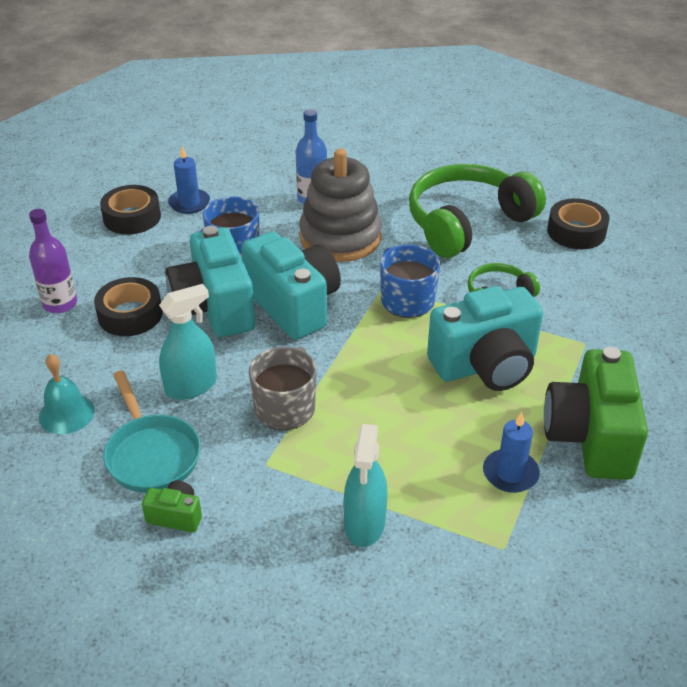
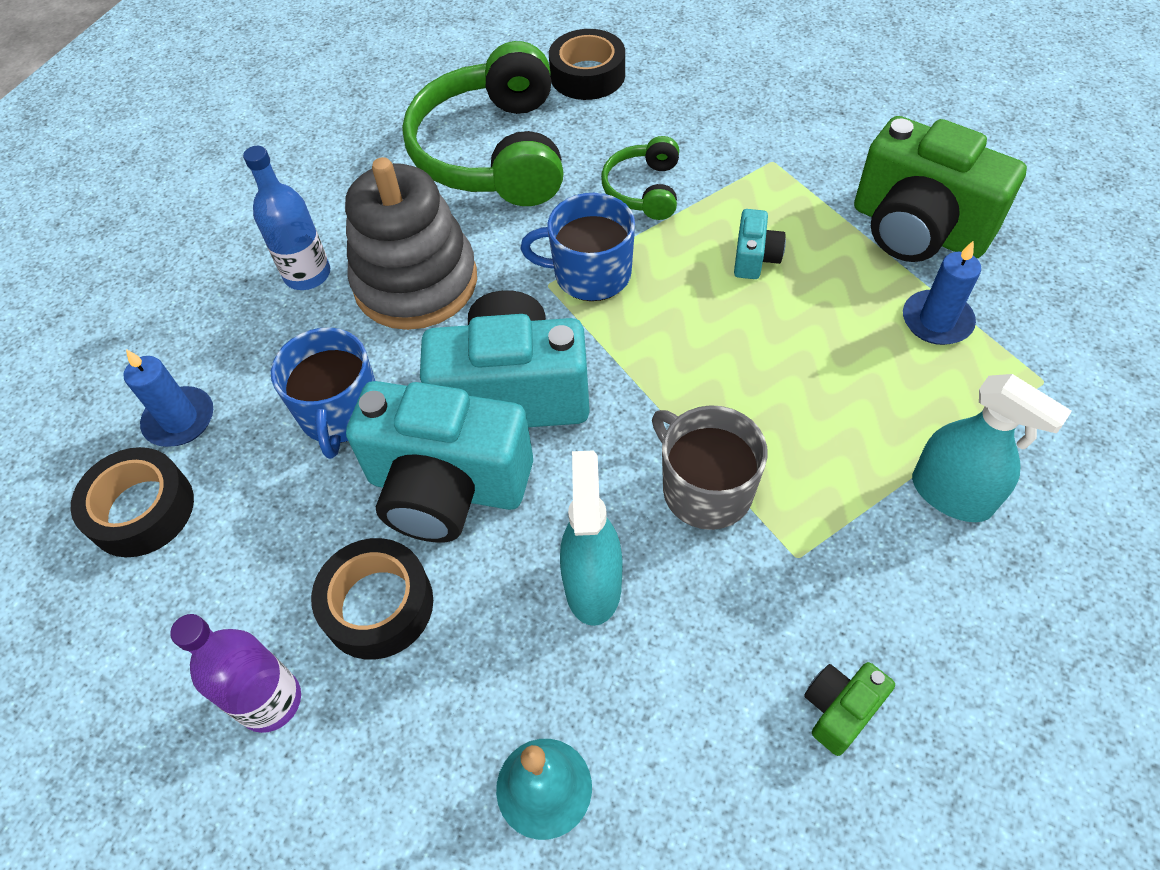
camera: 55 degrees left, 15 degrees up
(151, 454) = (702, 695): turquoise pan -> none
(485, 365) = (755, 258): turquoise camera -> turquoise camera, size x0.44

